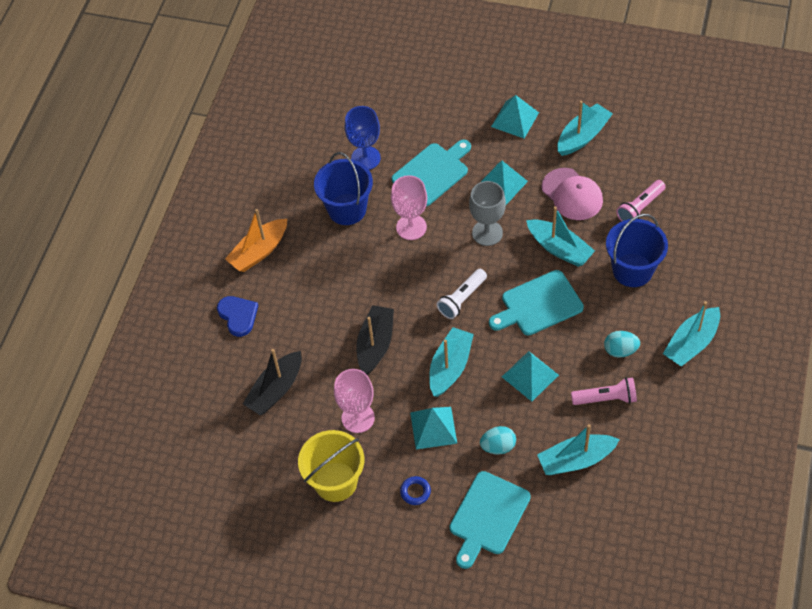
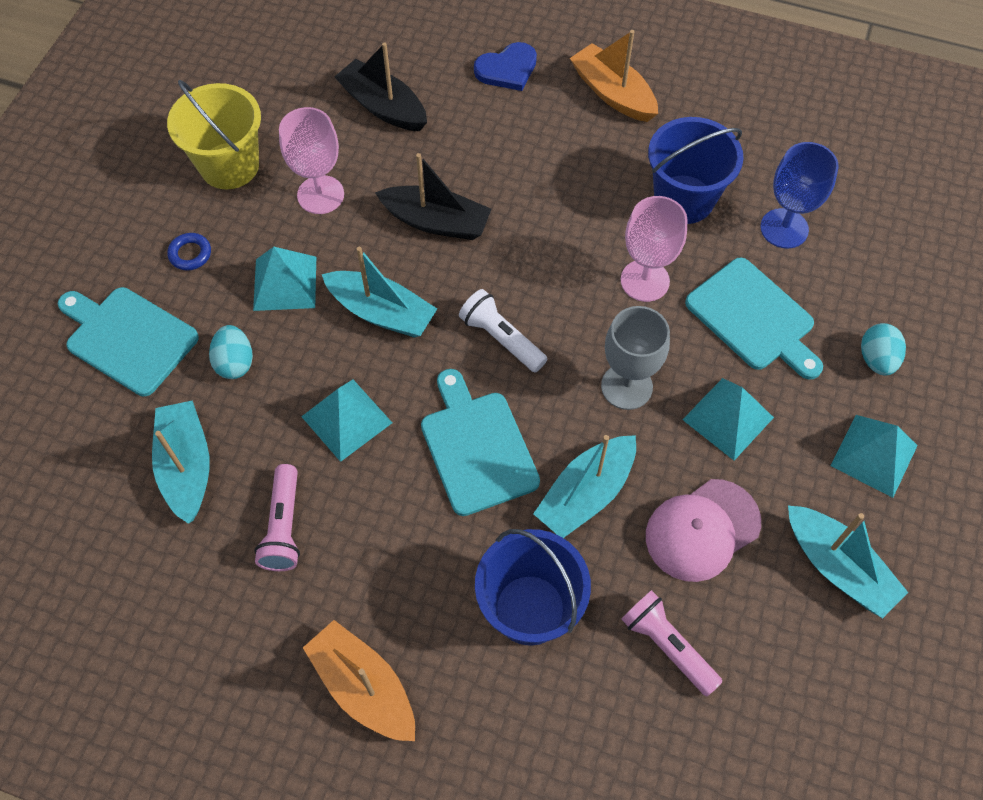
camera: 90 degrees right, 5 degrees up
(620, 350) = (369, 563): turquoise egg -> turquoise egg (876, 359)
(691, 343) = (364, 687): turquoise boat -> orange boat

